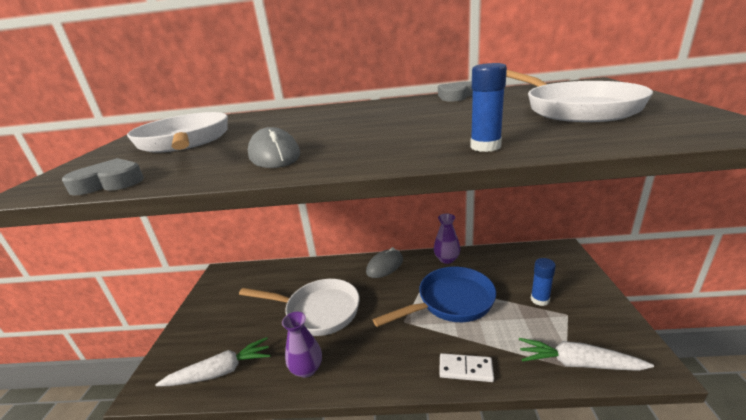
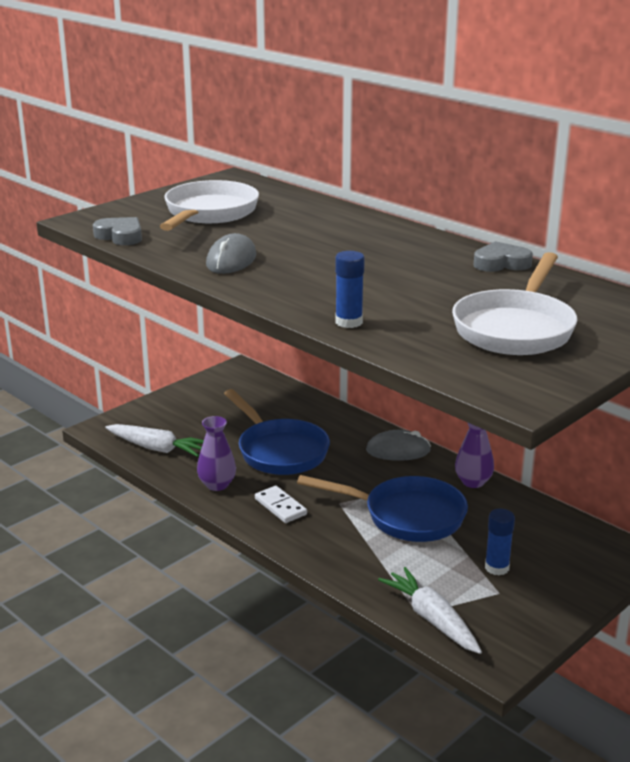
camera: 40 degrees right, 0 degrees up
(317, 311) = (279, 451): white pan -> blue pan
(465, 369) = (333, 561): white domino -> white domino (280, 507)

